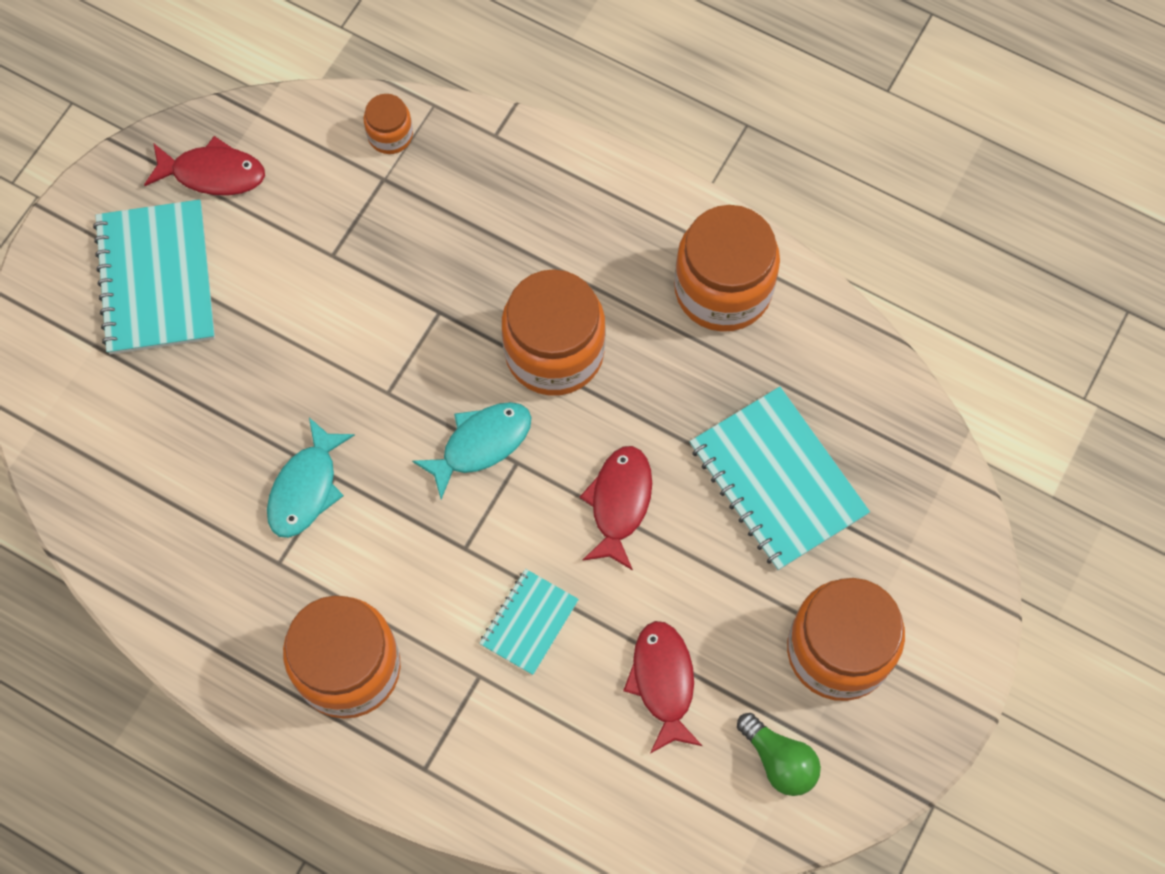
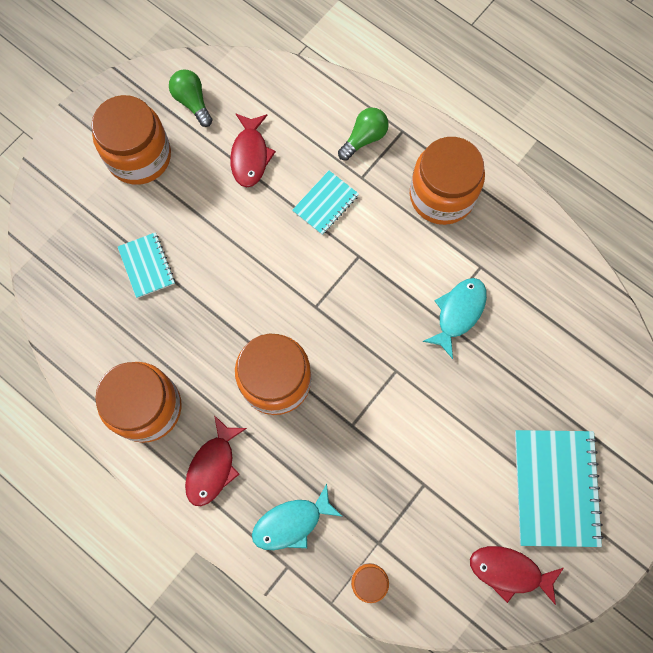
camera: 170 degrees left, 5 degrees up
(481, 444) = (337, 323): turquoise fish -> turquoise fish (292, 523)
(485, 744) = (364, 138): none -> green light bulb
(619, 503) = (253, 268): red fish -> red fish (213, 466)
(777, 480) = (147, 266): turquoise notebook -> turquoise notebook, size x0.55

